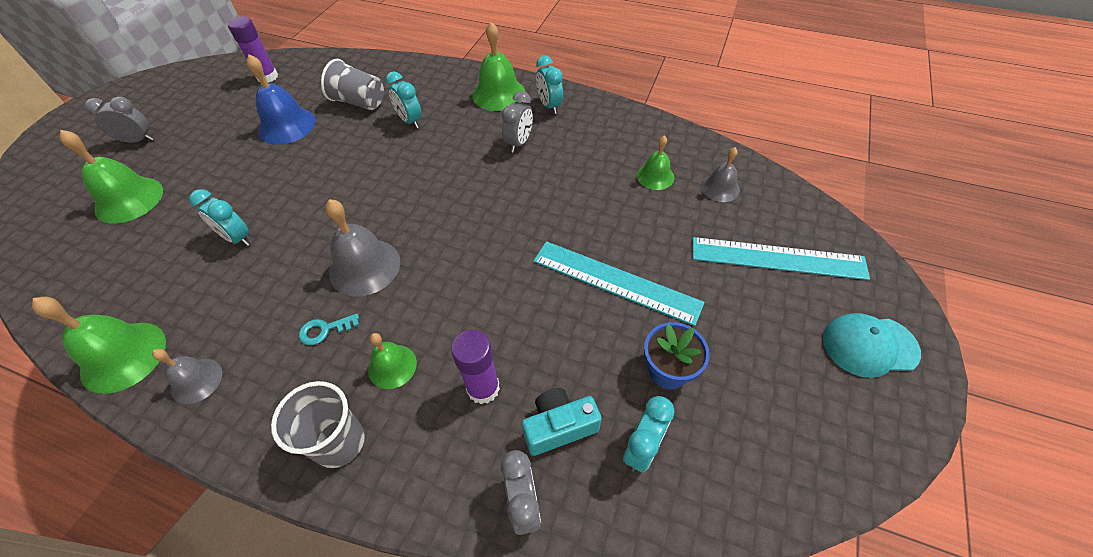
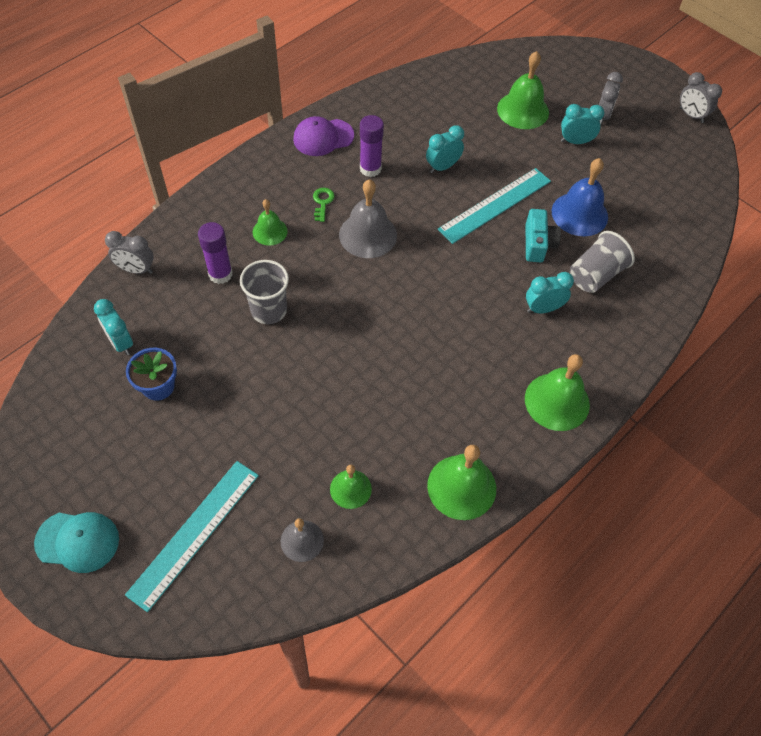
camera: 110 degrees right, 5 degrees up
(123, 356) = (364, 106): green bell -> green bell (461, 487)
(196, 380) = (323, 137): grey bell -> purple cap
(267, 77) = (674, 210): purple glue stick -> purple glue stick (370, 169)
(324, 330) = (322, 202): turquoise key -> green key
(339, 442) = (234, 196): grey cup -> grey cup (269, 310)
(519, 143) = (463, 389): grey clock -> grey clock (691, 115)
(549, 106) = (512, 442): turquoise clock -> turquoise clock (575, 141)
(559, 427) = (166, 305): turquoise camera -> turquoise camera (538, 244)
(616, 281) = (252, 391): turquoise ruler -> turquoise ruler (495, 205)
(869, 346) = (77, 541): turquoise cap -> turquoise cap turned 75 degrees clockwise

